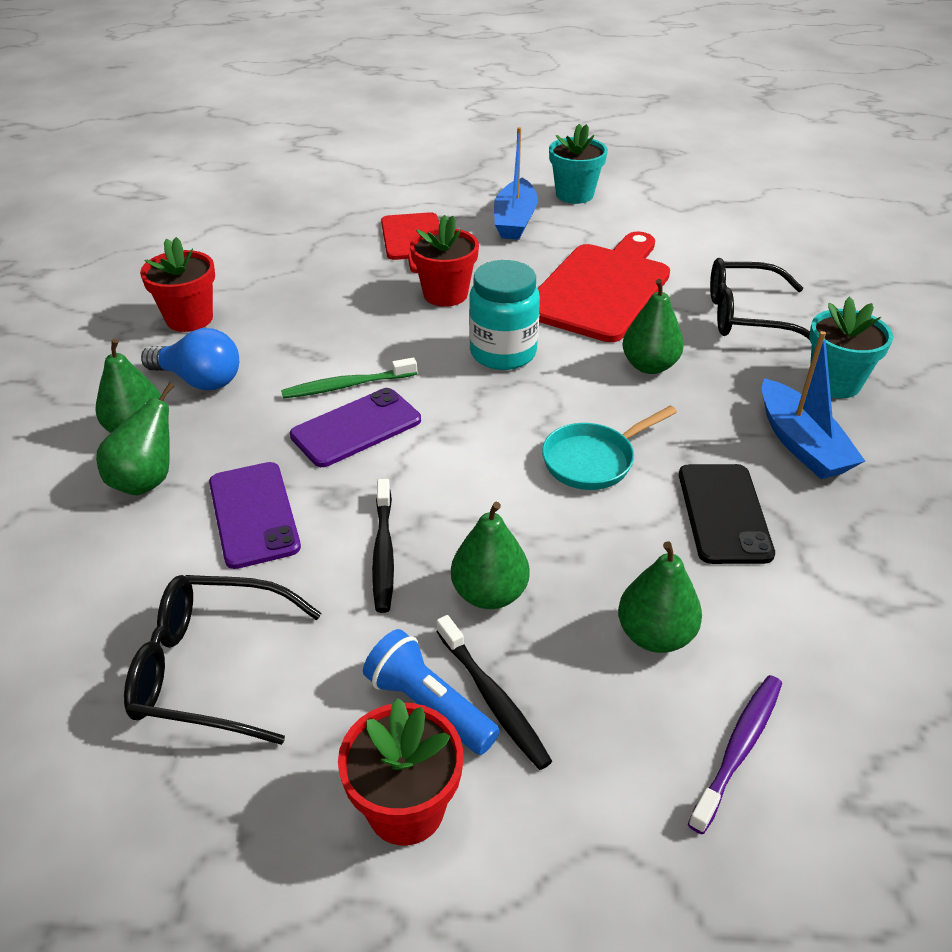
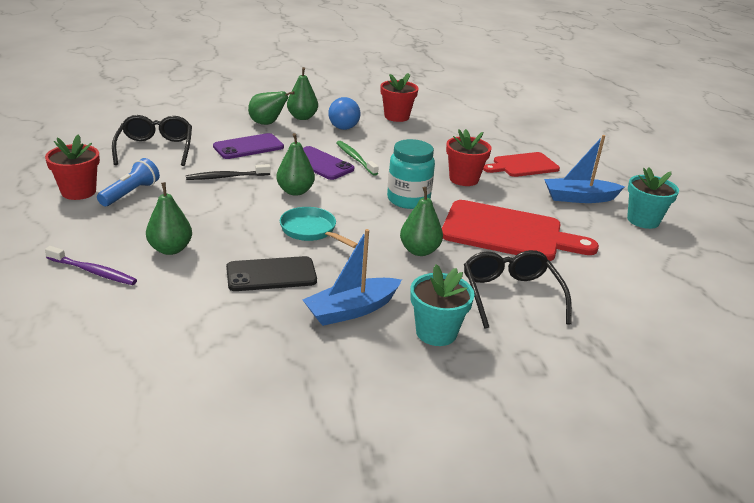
camera: 75 degrees right, 10 degrees down
(489, 594) = (199, 204): green pear -> green pear (295, 191)
(493, 699) = (133, 207): black toothbrush -> none

